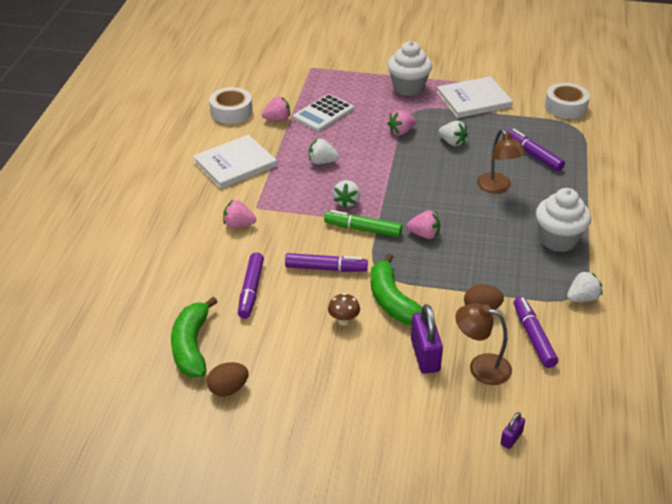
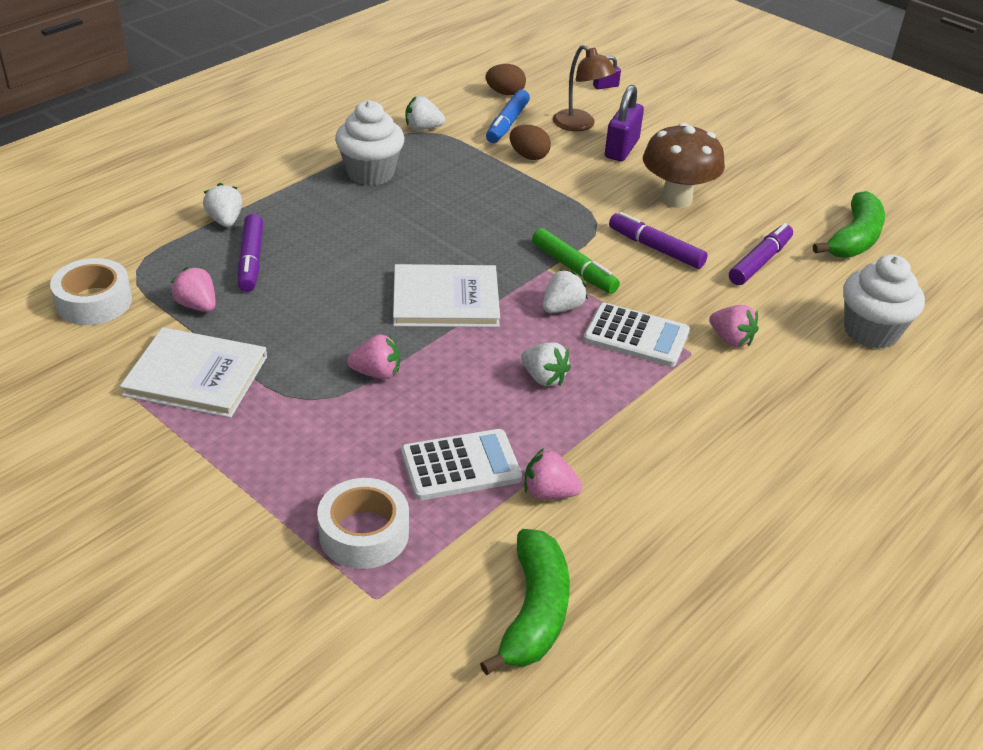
camera: 150 degrees left, 0 degrees up
(228, 389) = (831, 195): brown egg -> brown egg (505, 93)
(231, 111) = (620, 552): white tape -> white tape (364, 533)
(235, 164) = (681, 435): white book -> white book (445, 300)
(293, 203) = (636, 336): none -> white calculator
(343, 321) = (676, 199): brown mushroom -> brown mushroom, size x2.17
(392, 301) = (610, 194): green banana -> green banana (534, 612)
(408, 88) = (261, 450): white cupcake -> white cupcake (871, 332)
(424, 234) = (507, 234): pink strawberry -> pink strawberry (197, 305)
(452, 142) = (327, 323): white strawberry -> white strawberry (225, 220)
(497, 188) = (355, 244): brown lamp -> none
(533, 337) = (507, 123): purple marker -> blue marker

